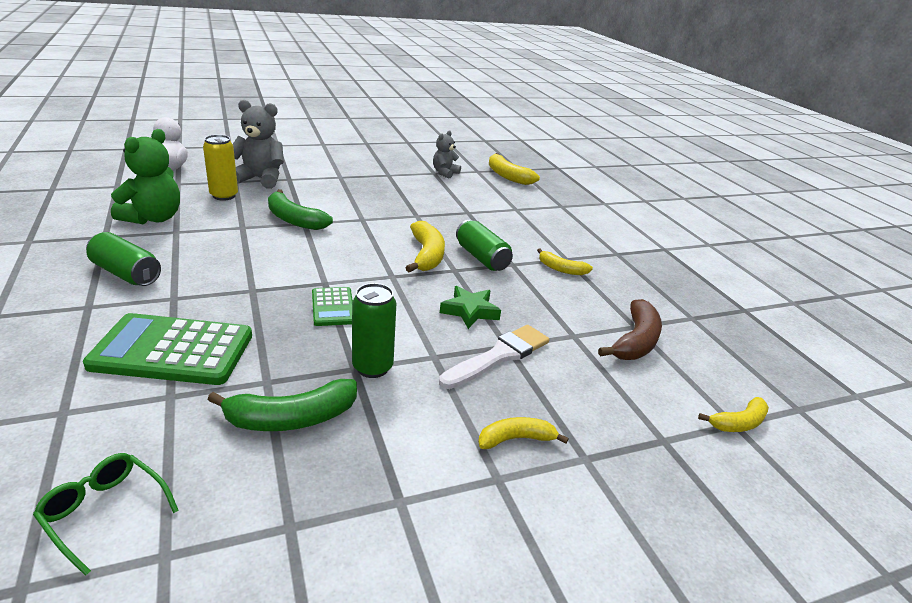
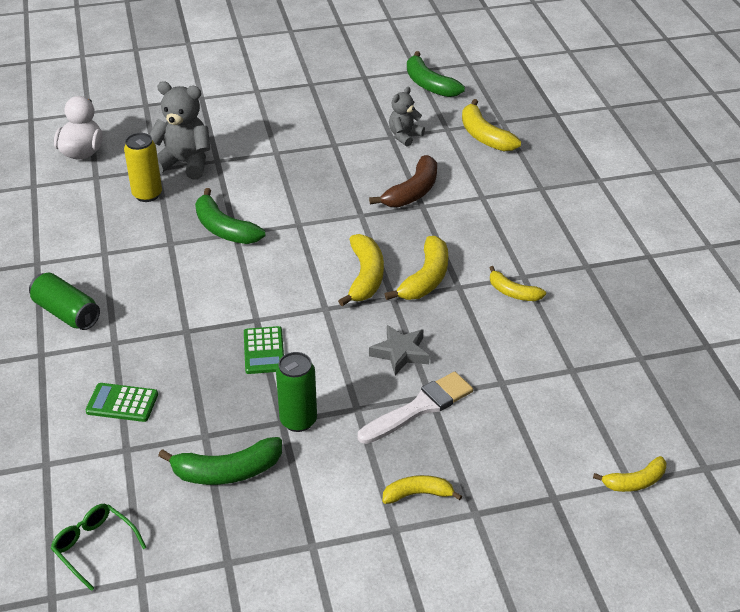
camera: 10 degrees right, 10 degrees up
(153, 218) = (79, 234): green teddy bear -> none
(173, 350) = (122, 403): green calculator -> green calculator, size x0.53
(458, 148) = (429, 84): none -> green banana
(470, 311) = (400, 353): green star -> grey star
(481, 258) = (426, 278): green can -> yellow banana
(635, 341) = (565, 389): brown banana -> brown banana (413, 192)

